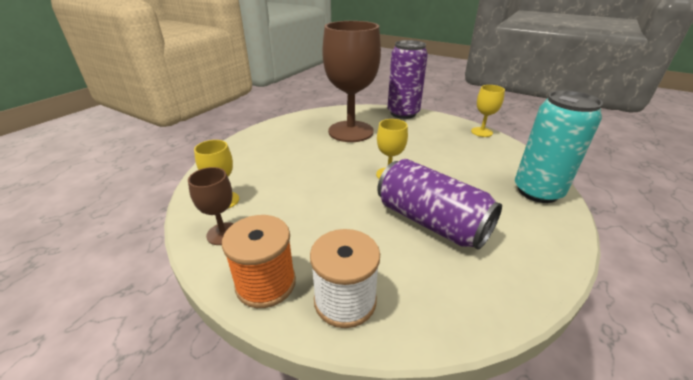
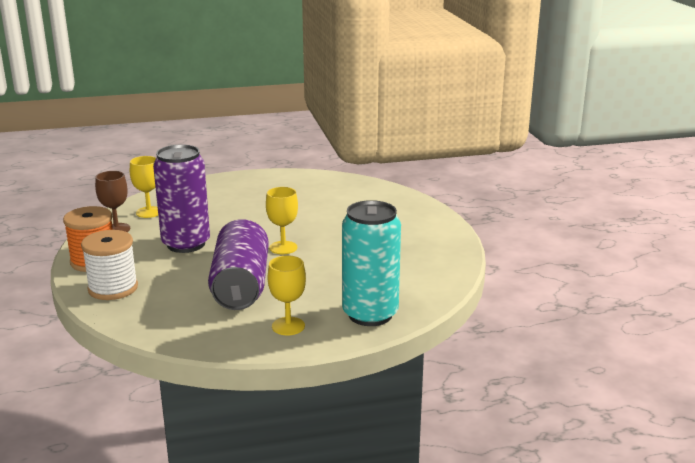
camera: 45 degrees right, 10 degrees down
(351, 131) = (332, 205): brown goblet -> none
(403, 113) = (423, 210): purple can -> purple can (186, 244)
(481, 132) = (457, 258): yellow goblet -> yellow goblet (288, 326)

